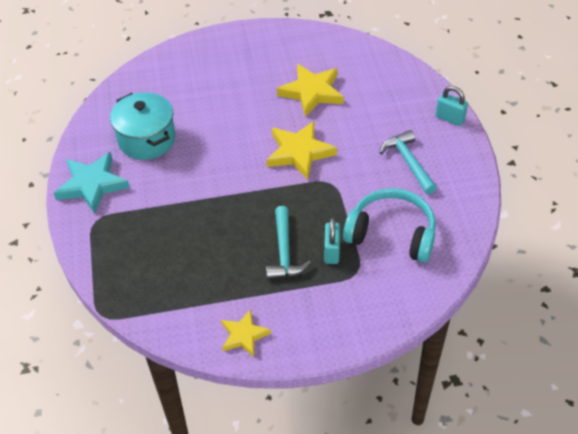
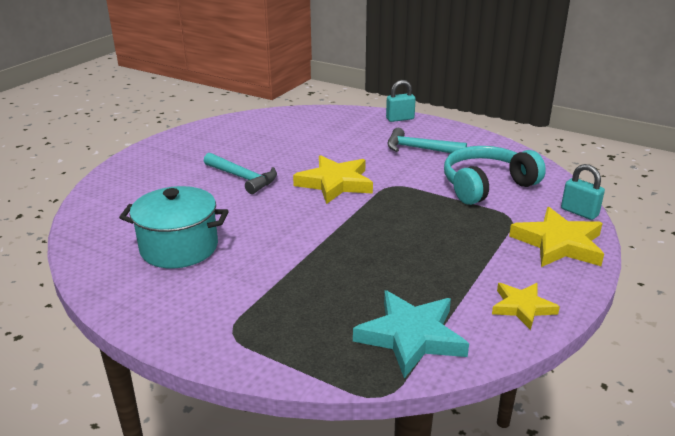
camera: 50 degrees left, 20 degrees down
(92, 185) = (176, 310): turquoise star -> turquoise star (411, 337)
(284, 251) = (441, 239): turquoise hammer -> turquoise hammer (242, 178)
(312, 92) = (278, 150): yellow star -> yellow star (558, 243)
(331, 252) = (471, 218): turquoise padlock -> turquoise padlock (579, 212)

